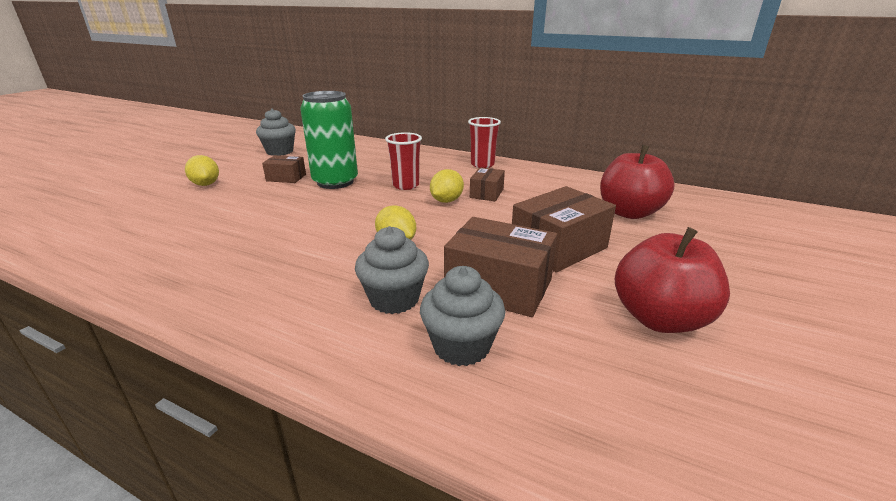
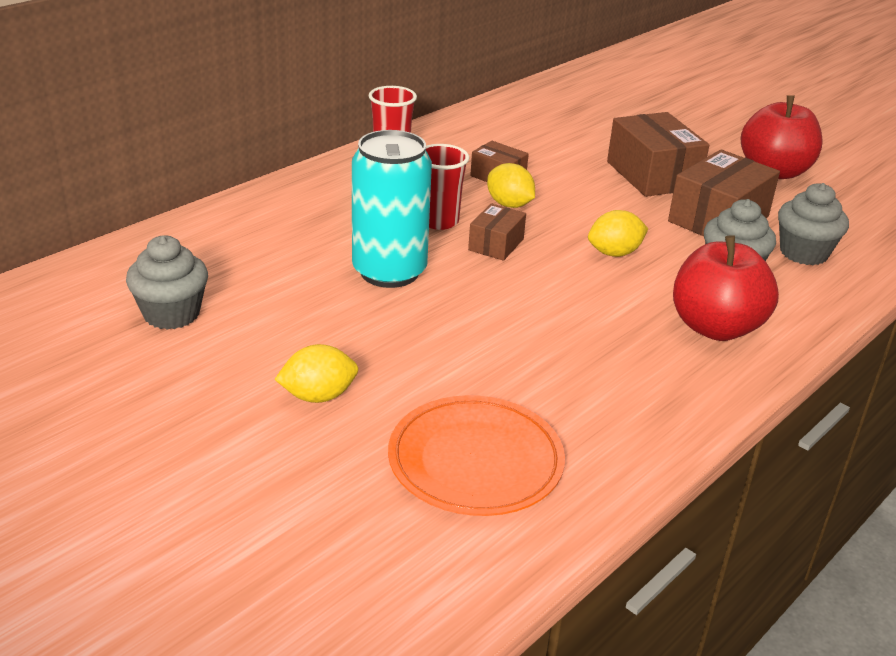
camera: 75 degrees left, 5 degrees up
(131, 225) = (475, 461): none -> orange plate
(286, 178) = (338, 313): brown box -> brown box (496, 244)
(335, 182) = (389, 272): green can -> turquoise can
(629, 212) = (588, 123): red apple -> red apple (715, 327)

